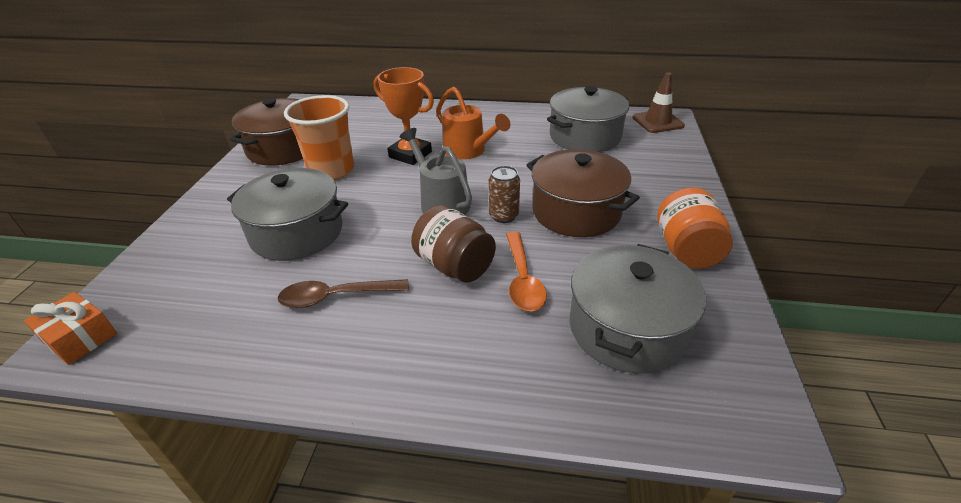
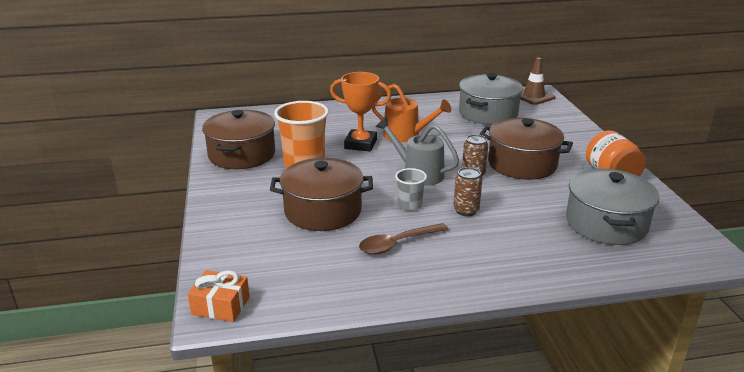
camera: 20 degrees left, 10 degrees down
(297, 233) = (323, 211): grey pot -> brown pot
(395, 245) = (410, 205): none -> grey cup
(454, 266) = (466, 211): brown jar -> brown can
(522, 279) = (519, 210): orange spoon -> none

